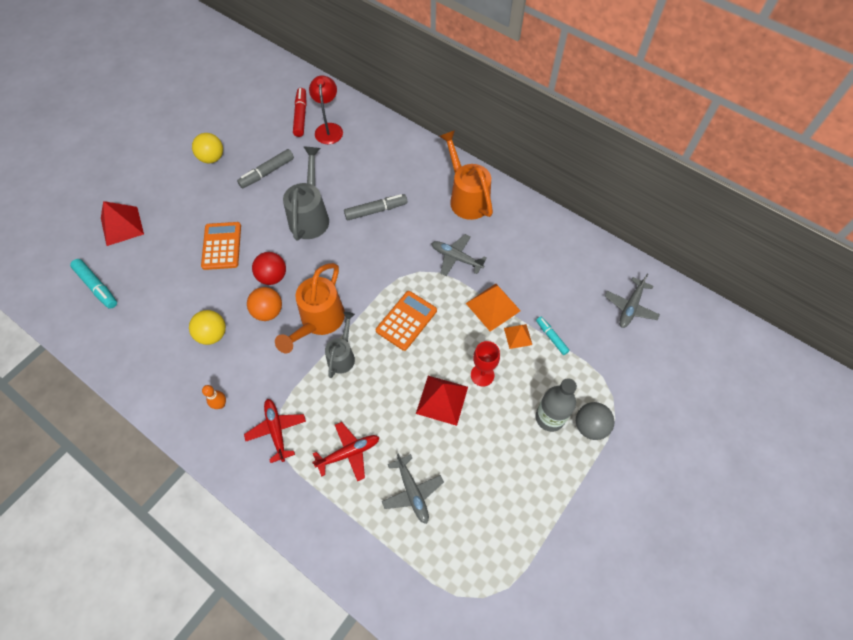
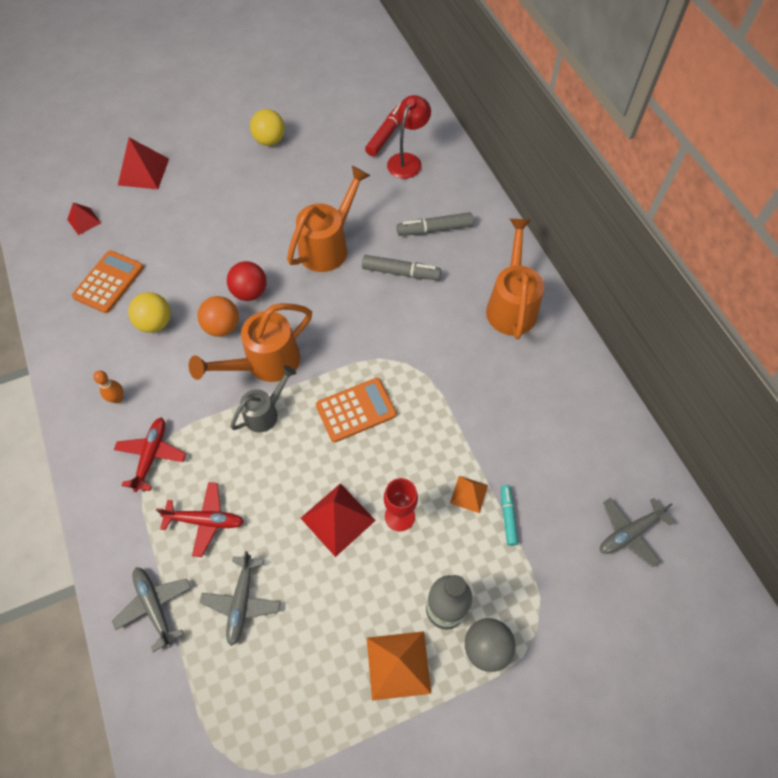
camera: 30 degrees right, 0 degrees up
(97, 286) = (84, 221): turquoise marker -> red pyramid
(222, 246) = (221, 236): orange calculator -> orange calculator (109, 282)
(267, 172) = (314, 180): grey marker -> grey marker (435, 229)
(310, 216) = (328, 246): grey watering can -> orange watering can
(456, 258) = (455, 368): grey plane -> grey plane (155, 607)
(493, 307) = (462, 445): orange pyramid -> orange pyramid (398, 665)

